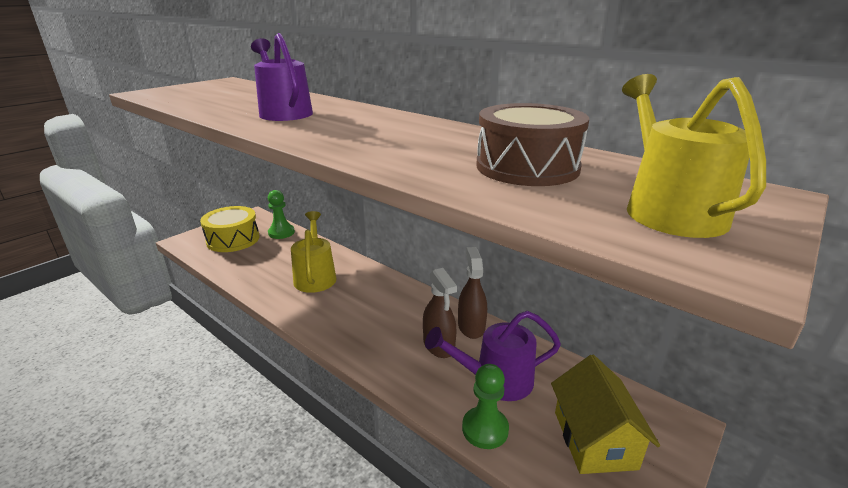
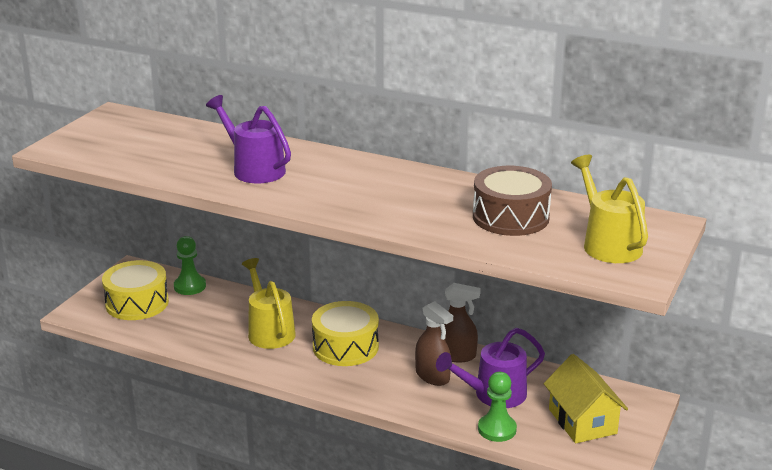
camera: 15 degrees left, 0 degrees up
(371, 301) = (345, 347): none -> yellow drum
(471, 326) = (456, 355): brown spray bottle -> brown spray bottle turned 120 degrees clockwise

